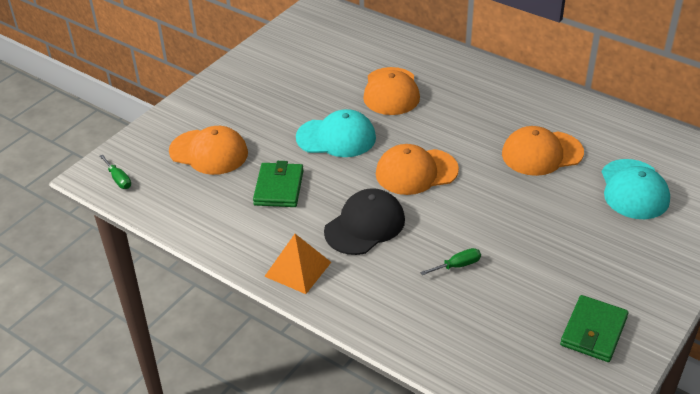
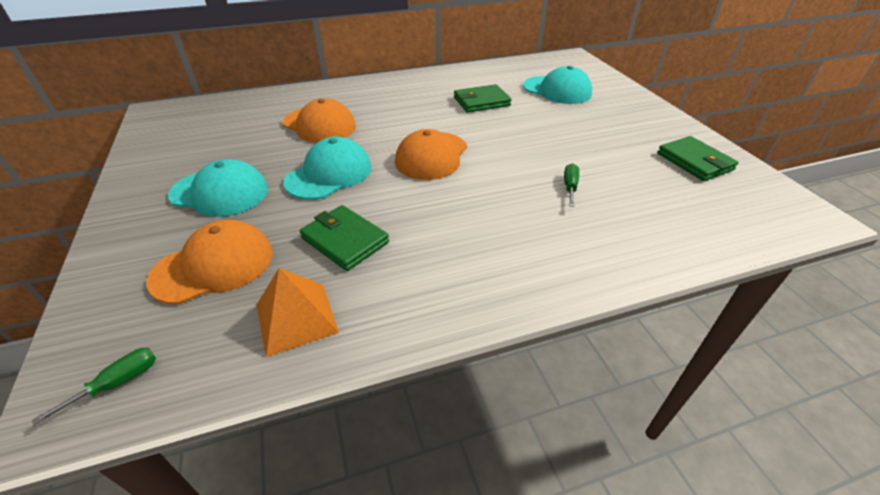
camera: 55 degrees left, 0 degrees up
(118, 179) = (118, 383): green screwdriver -> green screwdriver turned 45 degrees counterclockwise
(267, 106) = (220, 192): none -> turquoise cap
(298, 269) = (483, 285): orange pyramid -> orange pyramid (296, 318)
(365, 225) = (466, 211): black cap -> none
(542, 153) = (481, 102): orange cap -> green wallet

